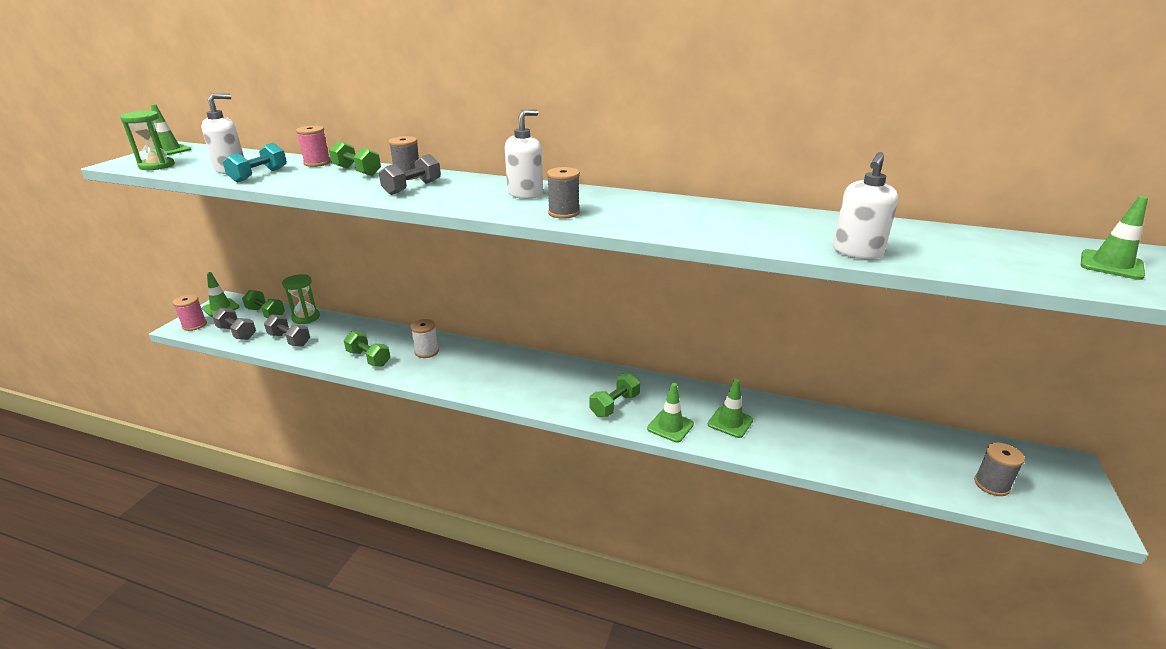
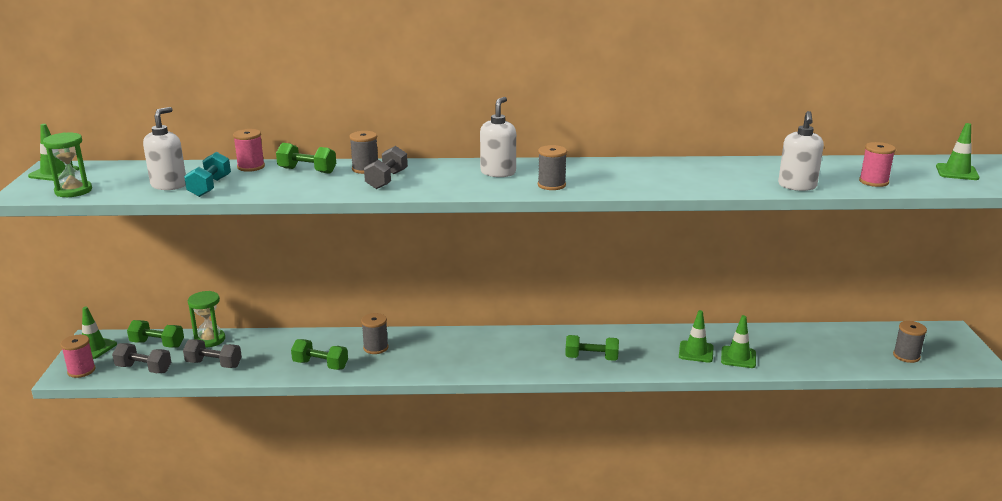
camera: 20 degrees left, 5 degrees down
(426, 351) = (375, 348): white spool -> grey spool
(614, 405) = (591, 358): green dumbbell -> green dumbbell turned 75 degrees clockwise
(670, 426) = (650, 365): green traffic cone -> green traffic cone (738, 357)
(971, 261) = (873, 182): none -> pink spool

